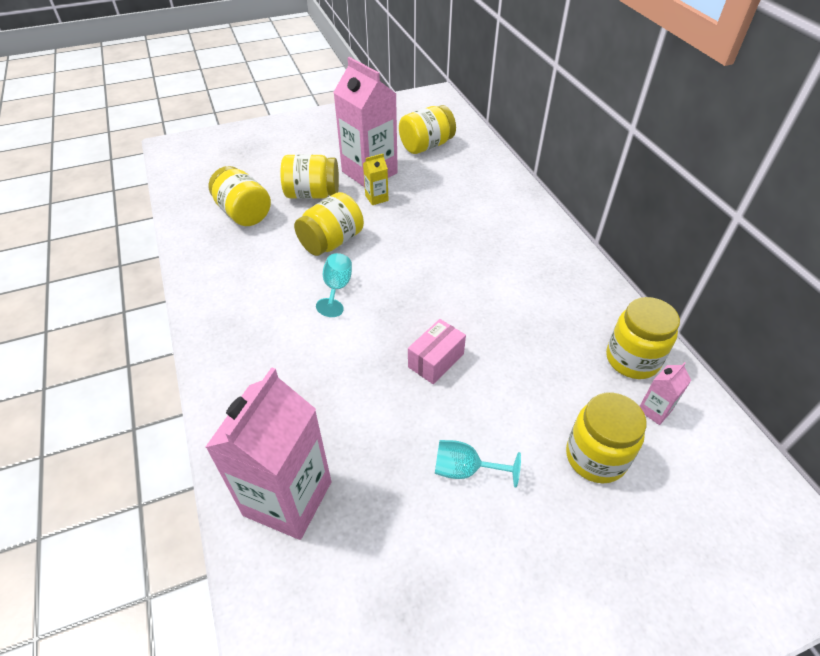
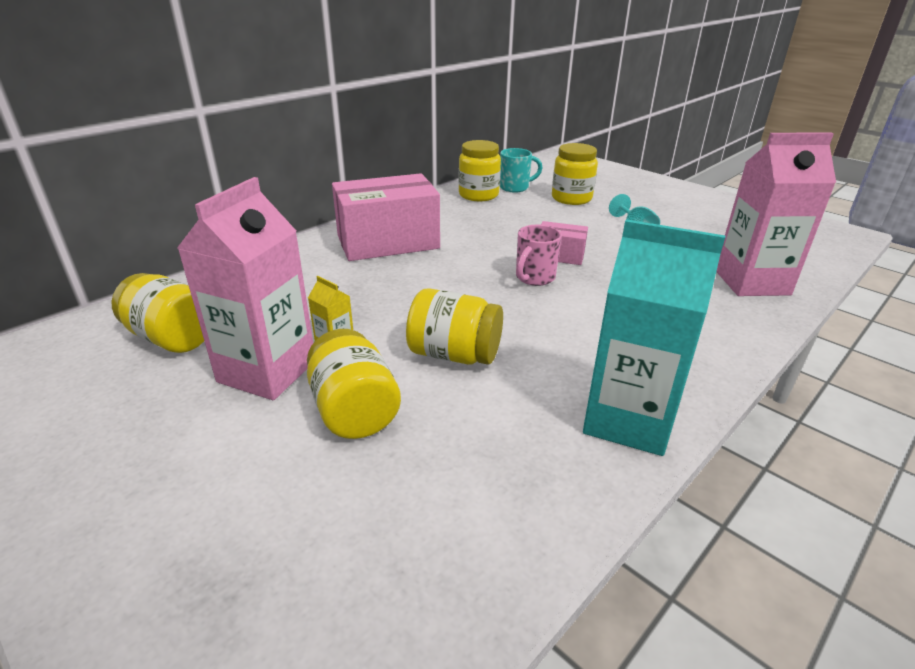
camera: 115 degrees left, 15 degrees down
(215, 290) = (628, 420): none -> turquoise carton
(244, 213) = (451, 473): yellow jar -> none
(337, 288) = (529, 326): turquoise goblet -> none
(403, 321) = (534, 278): none -> pink mug
(521, 253) = (388, 242): none -> pink box
(654, 410) = (515, 187): pink carton -> turquoise mug

